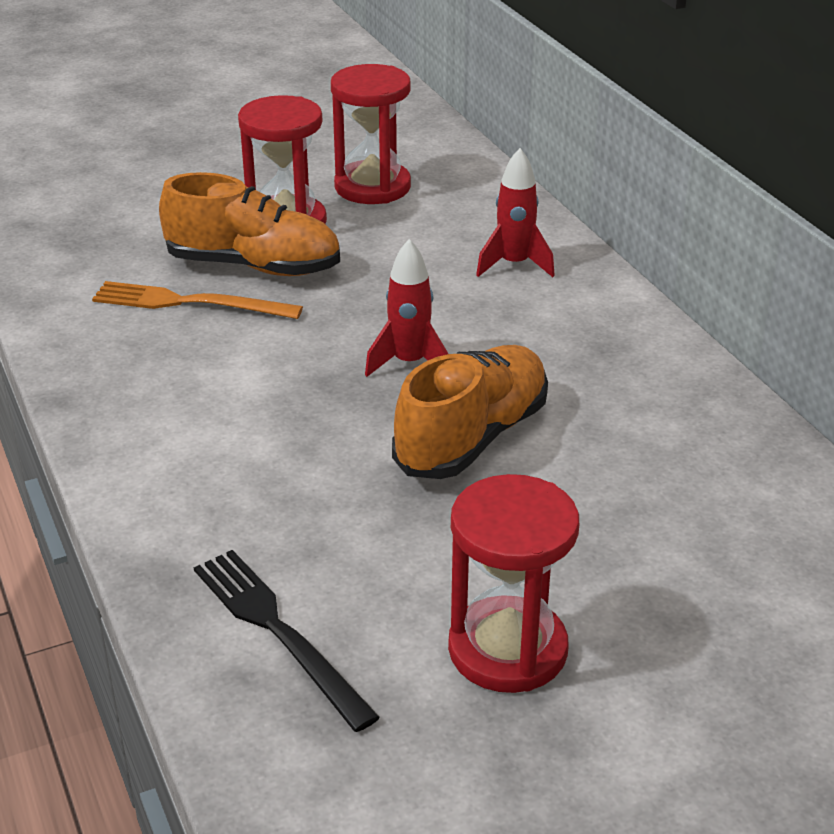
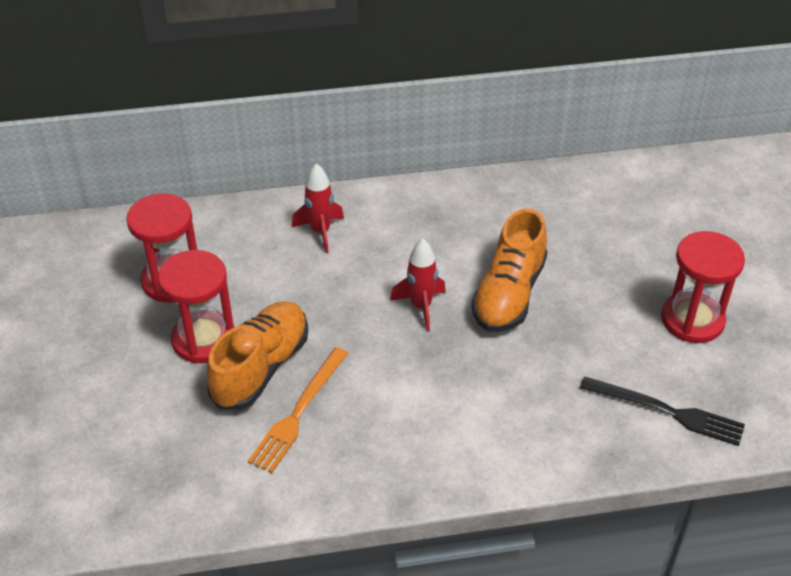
camera: 75 degrees left, 10 degrees up
(278, 632) = (667, 411): black fork -> black fork turned 135 degrees counterclockwise
(472, 437) = (509, 294): orange shoe -> orange shoe turned 120 degrees counterclockwise

